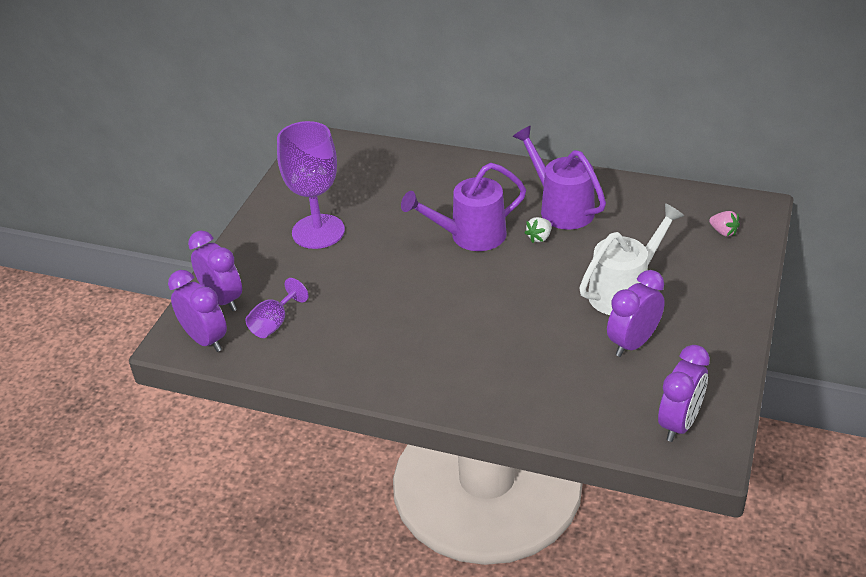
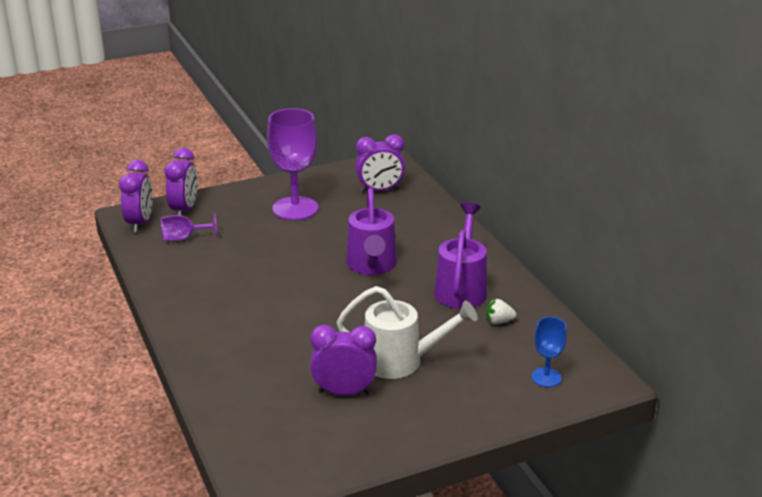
camera: 45 degrees right, 10 degrees down
(470, 236) = (372, 266): purple watering can -> purple watering can turned 120 degrees counterclockwise
(539, 237) = (412, 295): white strawberry -> white strawberry (499, 321)
(679, 423) = (277, 456): purple clock -> purple clock (380, 190)
(723, 232) = (546, 377): pink strawberry -> blue goblet

